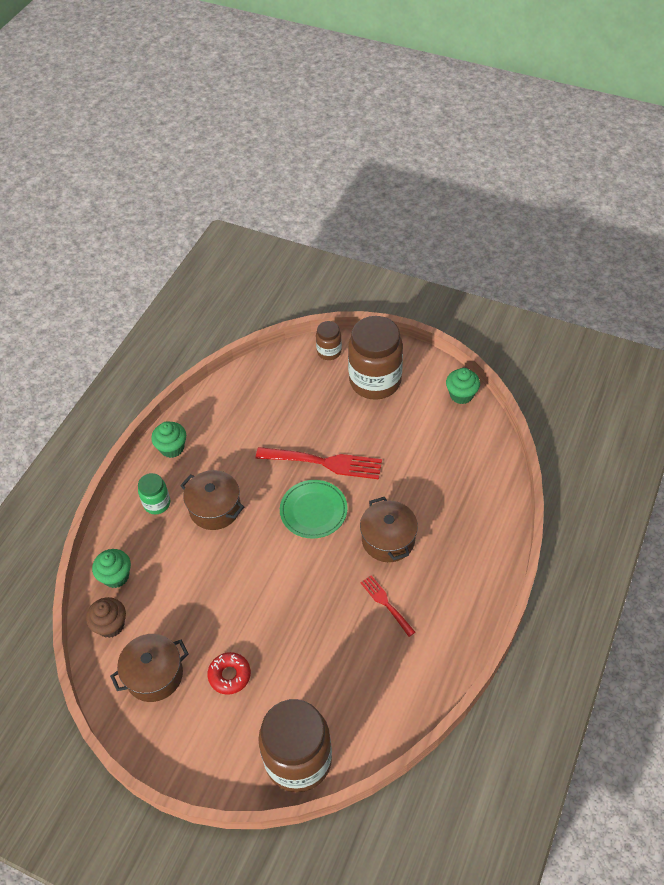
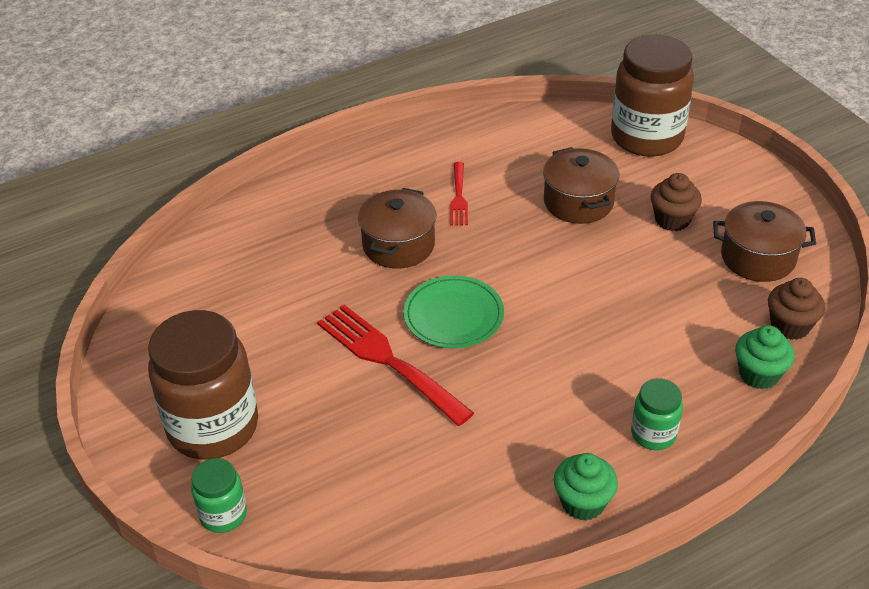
camera: 145 degrees left, 10 degrees down
(215, 508) = (576, 384): brown pot -> brown pot (578, 202)
(229, 675) = (672, 220): red donut -> brown cupcake
(329, 352) = (223, 514): brown jar -> green jar
(461, 395) = (135, 343): green cupcake -> none

